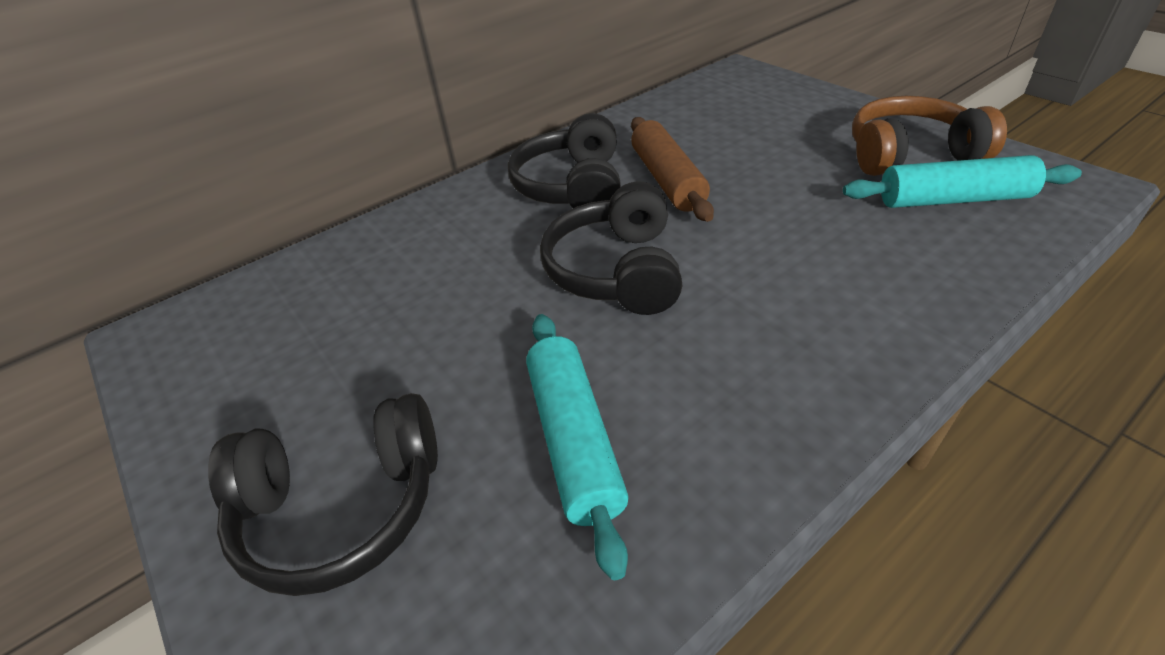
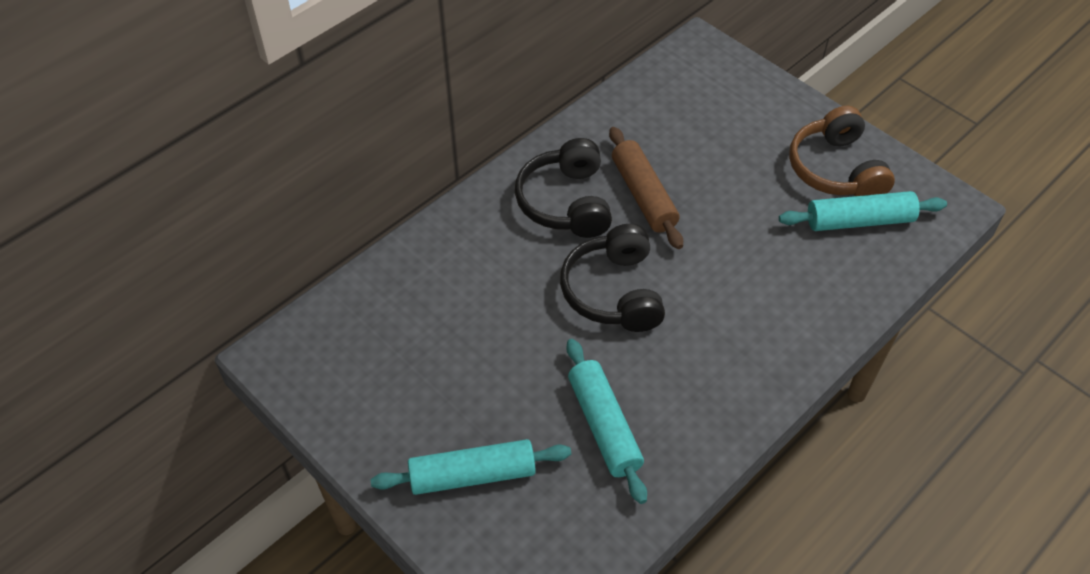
camera: 10 degrees left, 10 degrees up
(343, 507) = (472, 474): black headphones -> turquoise rolling pin
(909, 155) = (835, 169): brown headphones -> brown headphones turned 90 degrees counterclockwise

